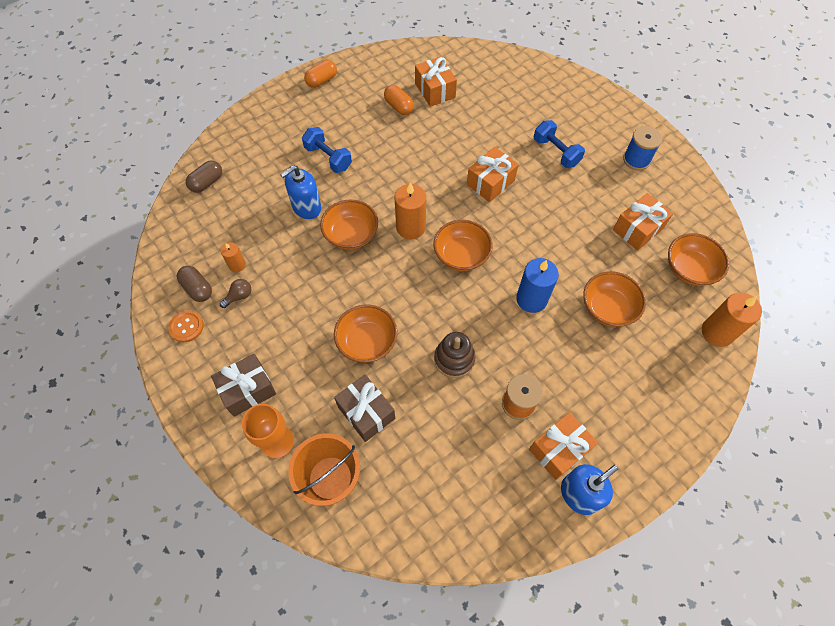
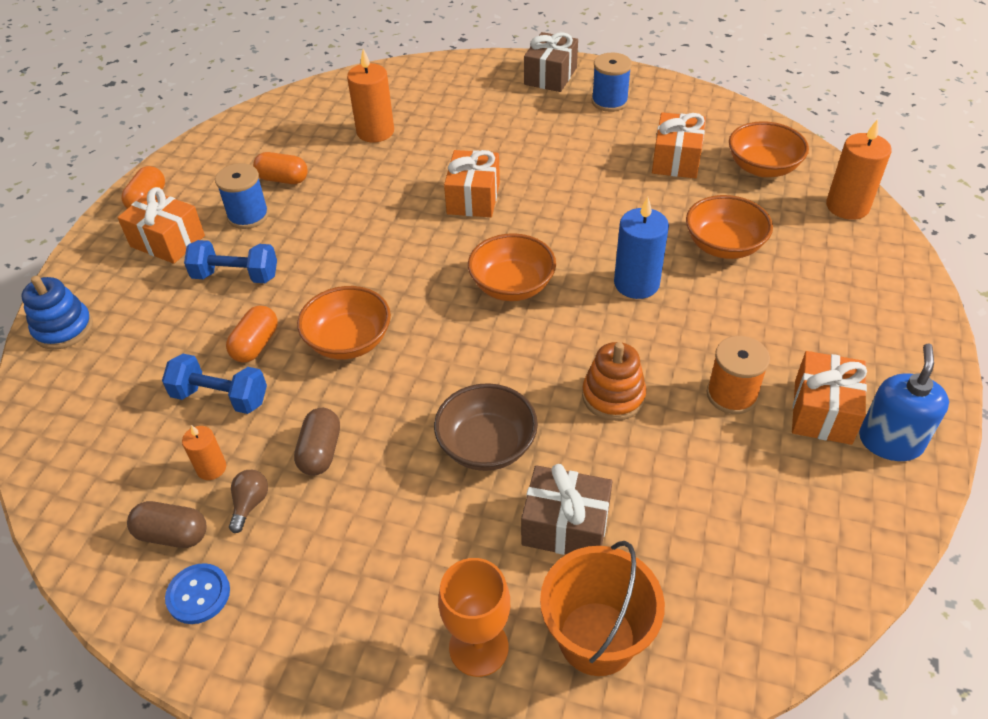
camera: 35 degrees left, 15 degrees down
(186, 327) = (198, 594): orange button -> blue button
(207, 183) = (70, 396): brown capsule -> brown capsule (320, 452)
(230, 140) = (63, 329): none -> blue stacking toy
(248, 390) = (373, 612): brown gift -> brown gift (550, 76)
(306, 207) = (256, 345): blue soap dispenser -> orange capsule
(363, 121) = (248, 216): none -> blue spool
(367, 342) = (486, 445): orange bowl -> brown bowl
(410, 227) = (420, 291): orange candle -> orange candle (375, 132)
(435, 90) = (315, 143): orange gift -> orange gift (168, 241)
(454, 359) = (613, 396): brown stacking toy -> orange stacking toy
(556, 152) = (518, 135): blue dumbbell -> blue dumbbell (220, 397)

